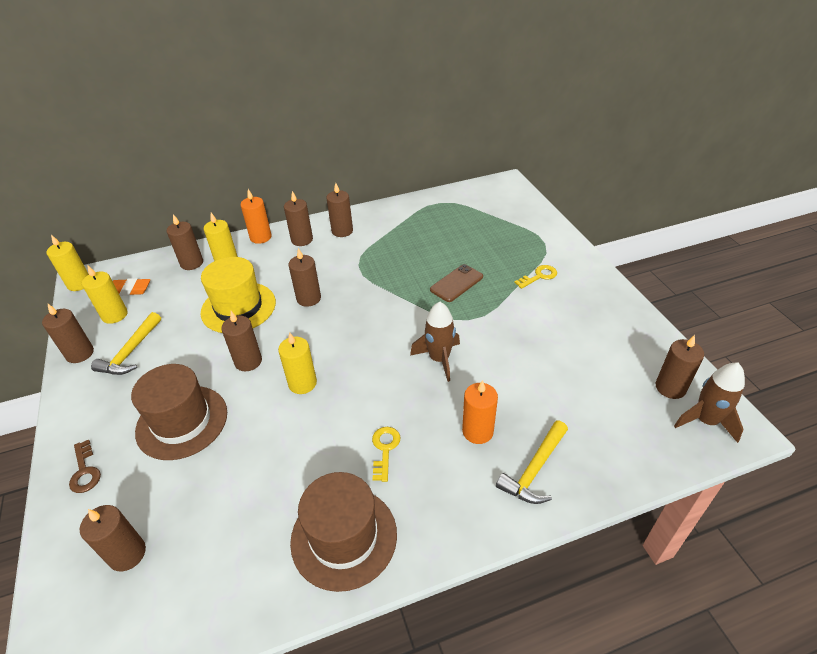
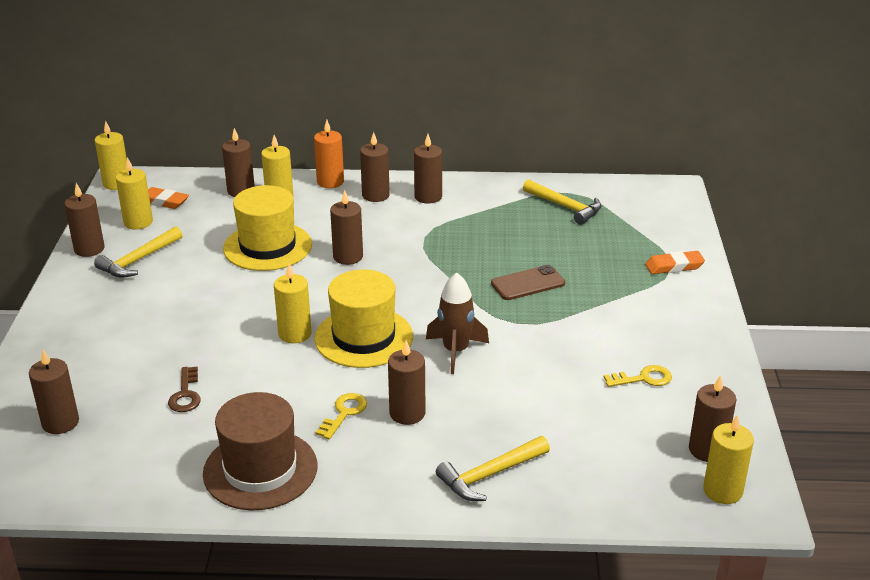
camera: 20 degrees right, 10 degrees down
(85, 471) = (51, 349): brown key -> brown key (186, 394)
(182, 422) = (158, 334): brown hat -> none
(248, 361) = (250, 299): brown candle -> brown candle (407, 413)
(361, 369) = (363, 337): none -> yellow hat
(444, 214) = (565, 207): none -> yellow hammer
(477, 431) = (452, 426): orange candle -> none
(539, 276) = (635, 301): yellow key -> yellow key (643, 378)
(546, 241) = (674, 266): none -> orange eraser
(705, 421) = (722, 491): brown rocket -> yellow candle

